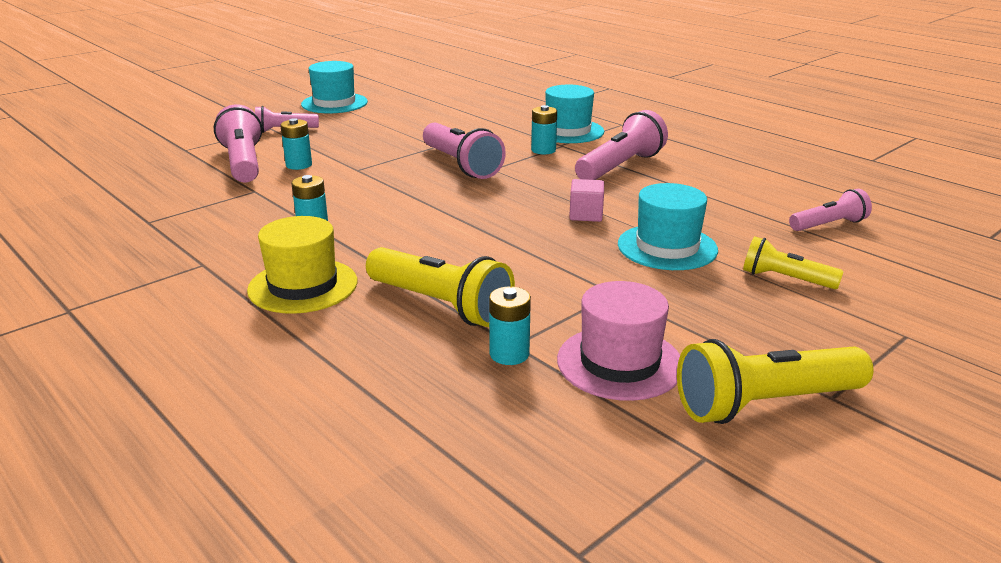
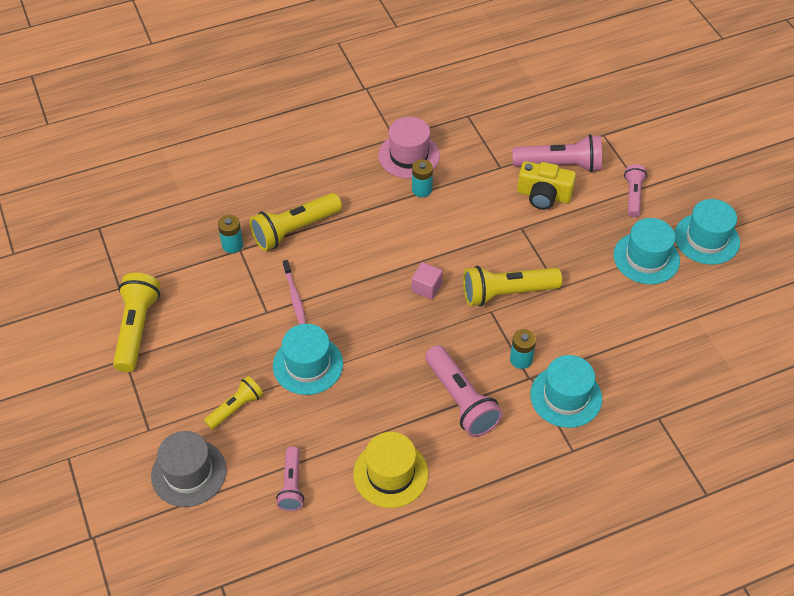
camera: 110 degrees right, 25 degrees up
(299, 165) = (543, 195): turquoise battery -> yellow camera
(303, 286) = (346, 176): yellow hat -> yellow hat (390, 474)
(372, 119) = (646, 258): none -> turquoise hat
(461, 165) = (507, 293): pink flashlight -> yellow flashlight
(569, 278) = (295, 297): none -> pink toothbrush
(586, 215) = (378, 339): pink cube -> pink cube (426, 288)
(619, 362) = (200, 286): pink hat -> pink hat (409, 155)
(913, 288) = (188, 473): none -> grey hat

